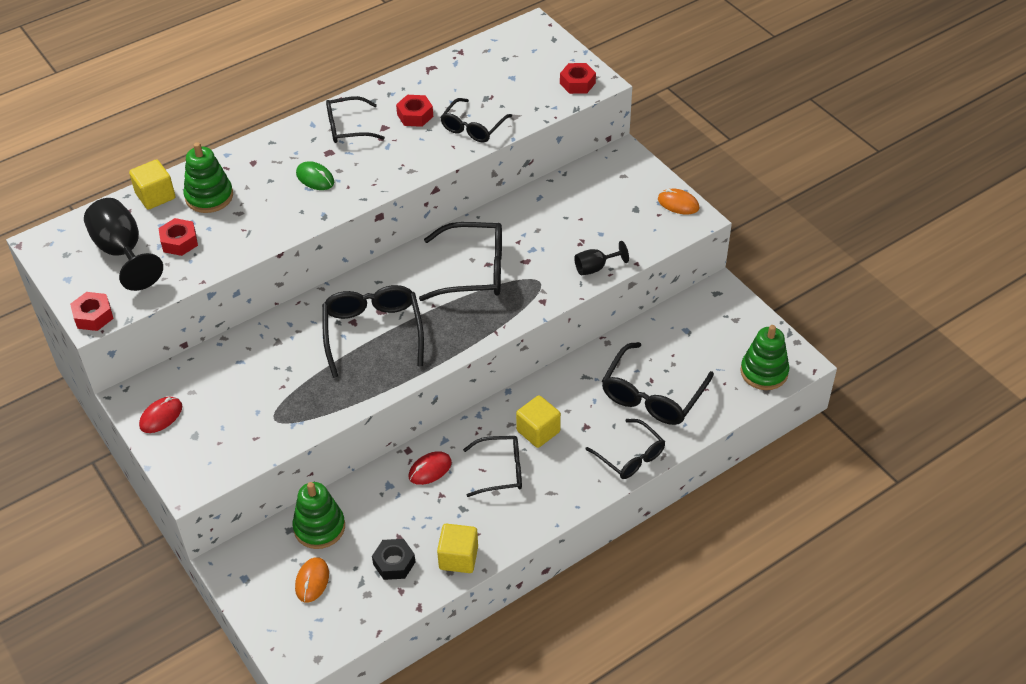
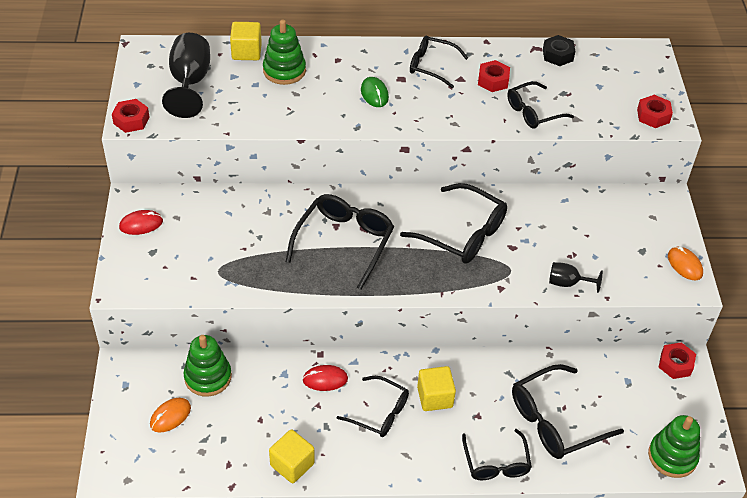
camera: 30 degrees right, 0 degrees up
(179, 242) = (235, 95): red nut -> red nut (675, 364)
(394, 563) = (240, 439): black nut -> black nut (557, 55)

